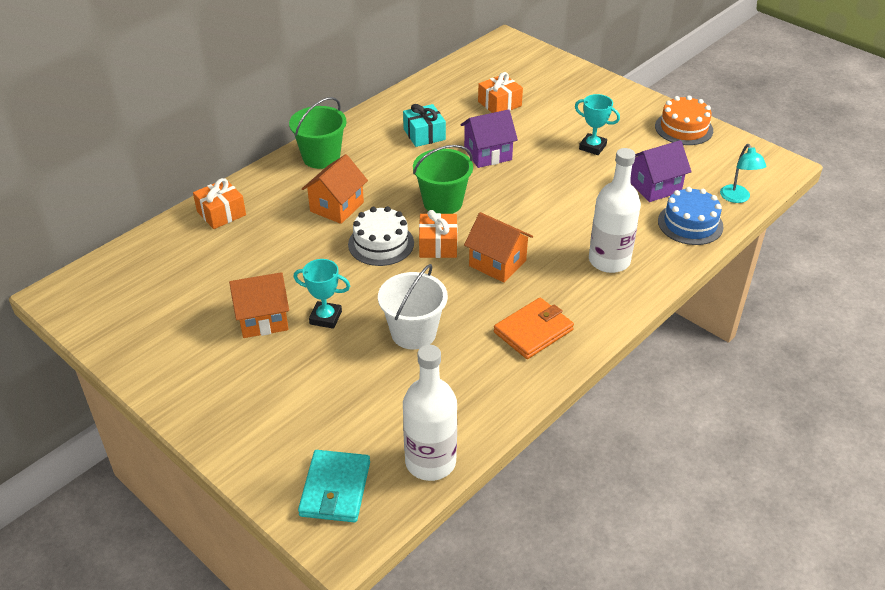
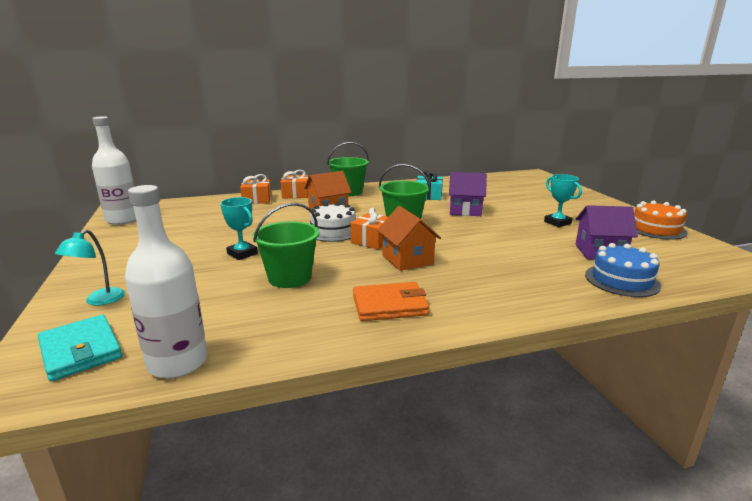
camera: 30 degrees right, 20 degrees down
(263, 319) = (203, 244): orange house -> none
(335, 489) = (81, 350): turquoise wallet -> turquoise wallet turned 75 degrees counterclockwise
(413, 333) = (290, 278): white bucket -> green bucket
(499, 104) = (499, 193): orange gift -> orange gift (295, 194)
(609, 260) = (512, 282): white bottle -> white bottle (123, 220)
(737, 198) = (690, 276): turquoise lamp -> turquoise lamp (99, 301)

